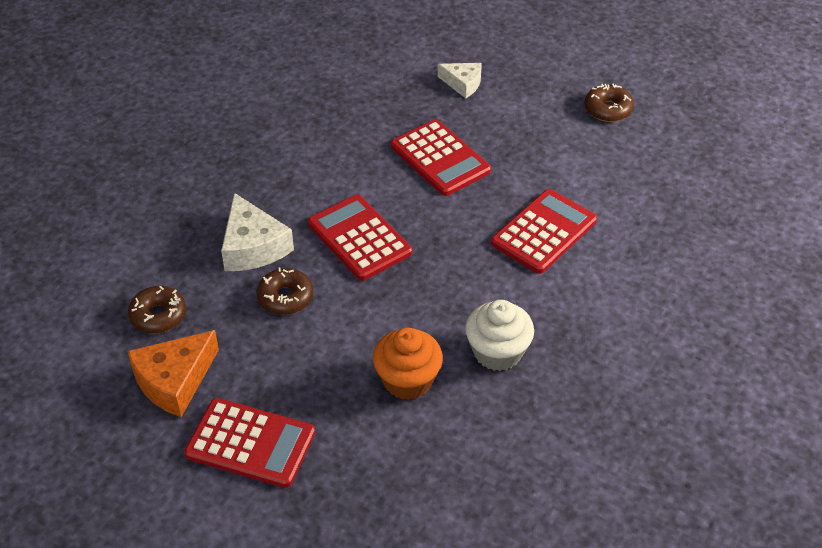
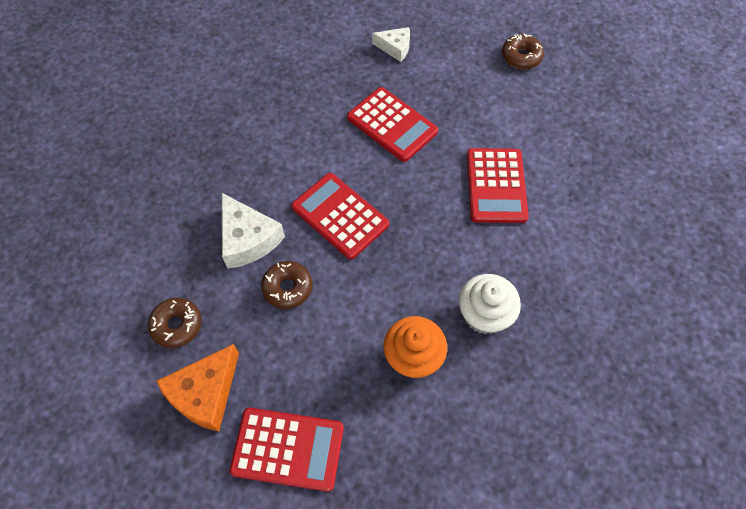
camera: 10 degrees left, 15 degrees up
(544, 232) = (496, 186): red calculator -> red calculator turned 150 degrees clockwise

